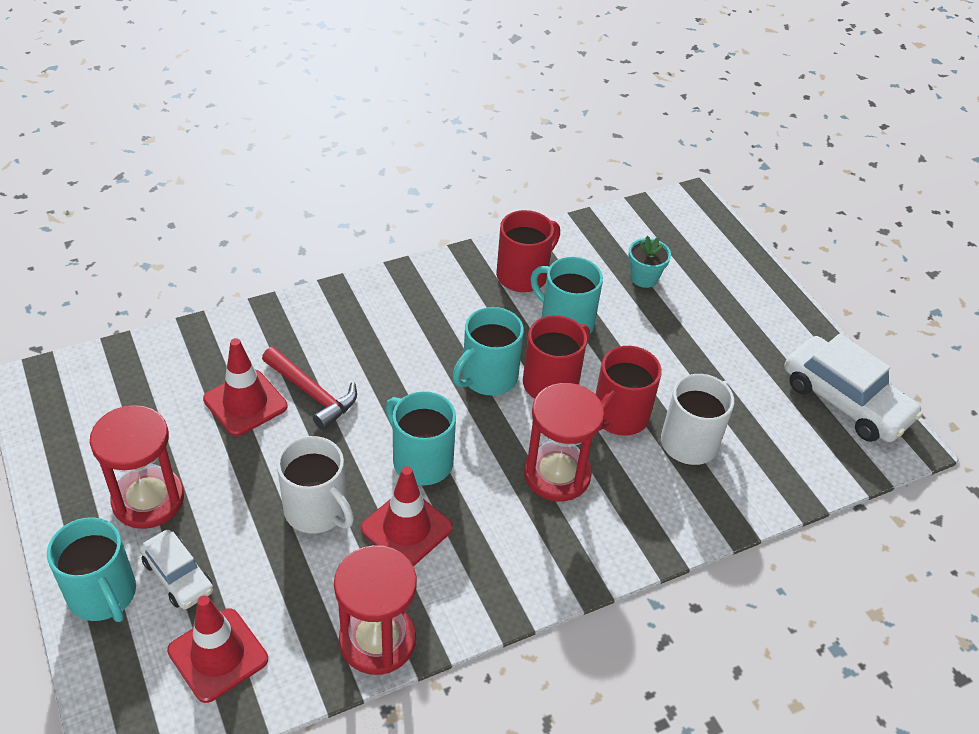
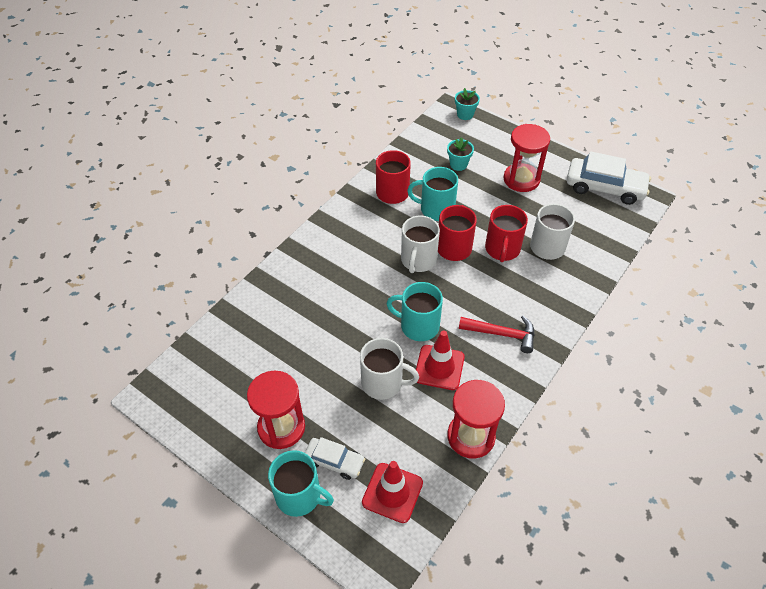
camera: 25 degrees left, 5 degrees up
(245, 403) = (293, 342): red traffic cone -> none
(312, 393) = (327, 317): red hammer -> red hammer (502, 334)
(488, 377) = (418, 260): turquoise mug -> white mug
(557, 474) = (494, 297): red hourglass -> red hourglass (521, 179)
(706, 216) = (465, 114): none -> turquoise flower pot

